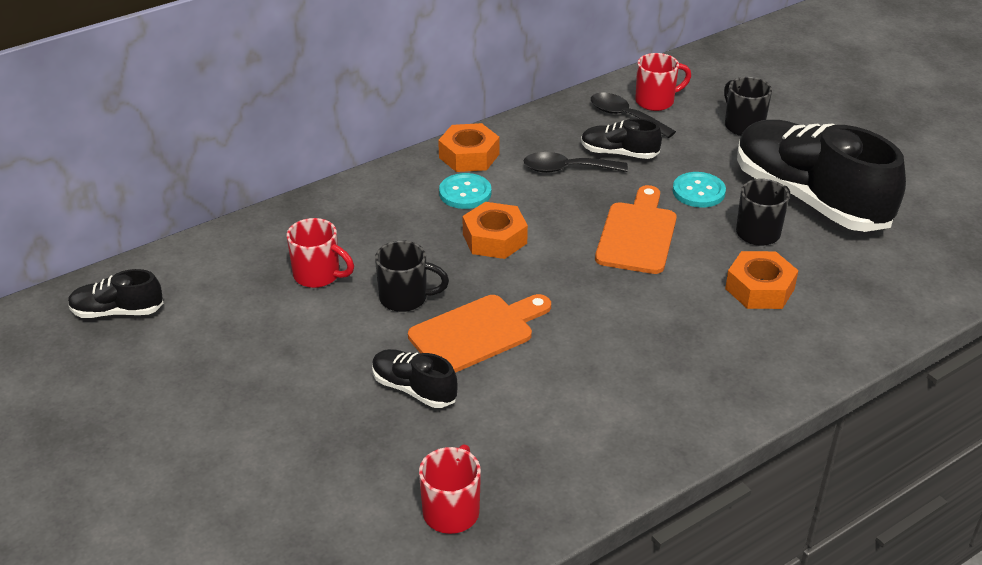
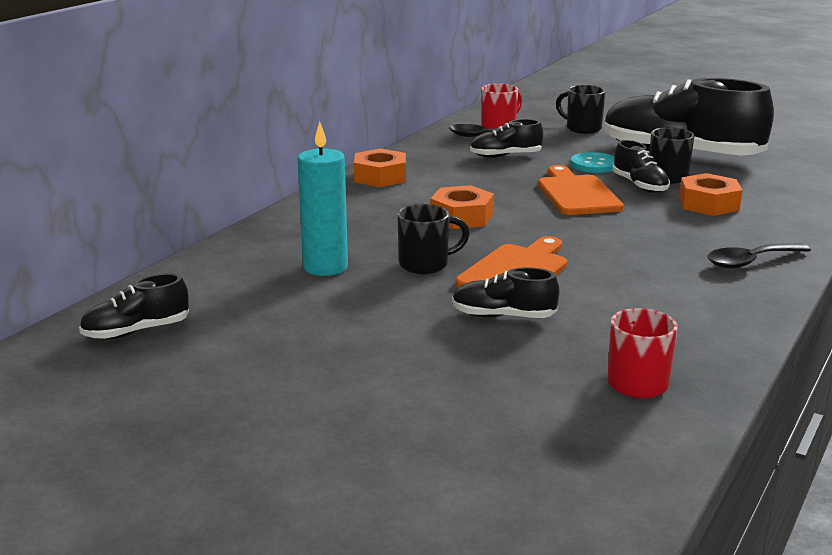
camera: 25 degrees left, 15 degrees down
(318, 275) = (325, 267): red mug -> turquoise candle
(465, 193) = (403, 197): turquoise button -> none
(567, 169) = (473, 170): black spoon -> black spoon (750, 262)
(714, 239) = (639, 186): none -> black shoe

